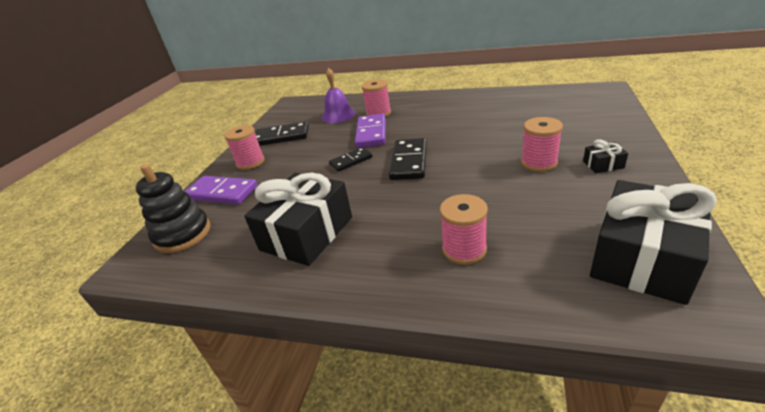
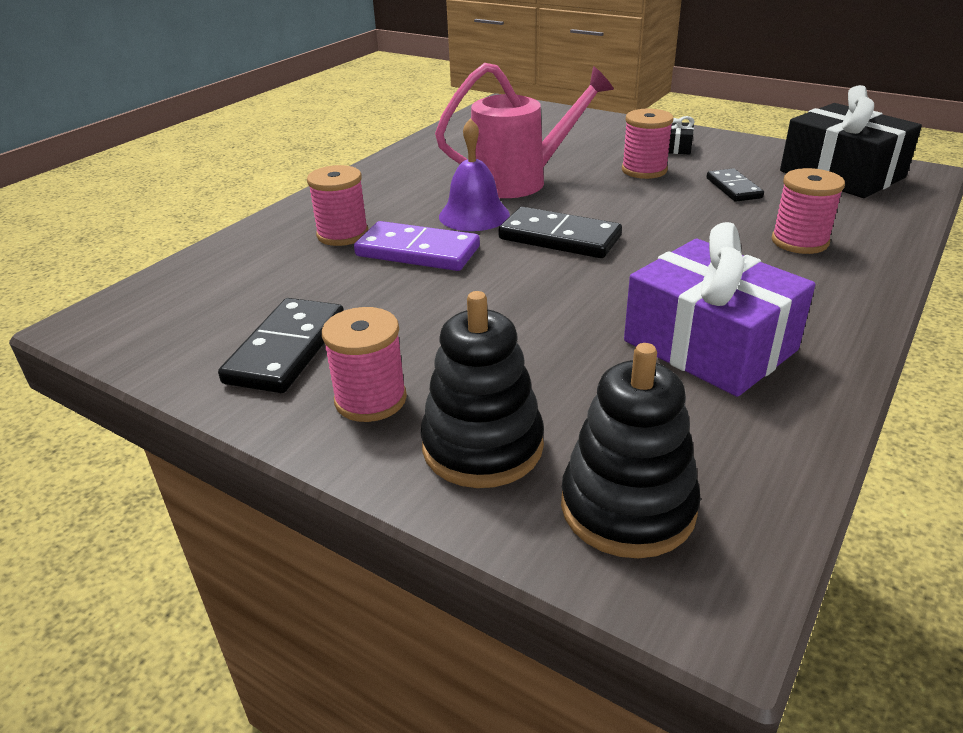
camera: 75 degrees left, 0 degrees up
(222, 193) = (482, 446): purple domino -> black stacking toy
(307, 233) = (709, 345): black gift -> purple gift
(338, 115) = (282, 272): purple bell -> purple bell (474, 215)
(351, 161) = (504, 282): black domino -> black domino (733, 188)
(477, 131) = (520, 181): none -> pink watering can

